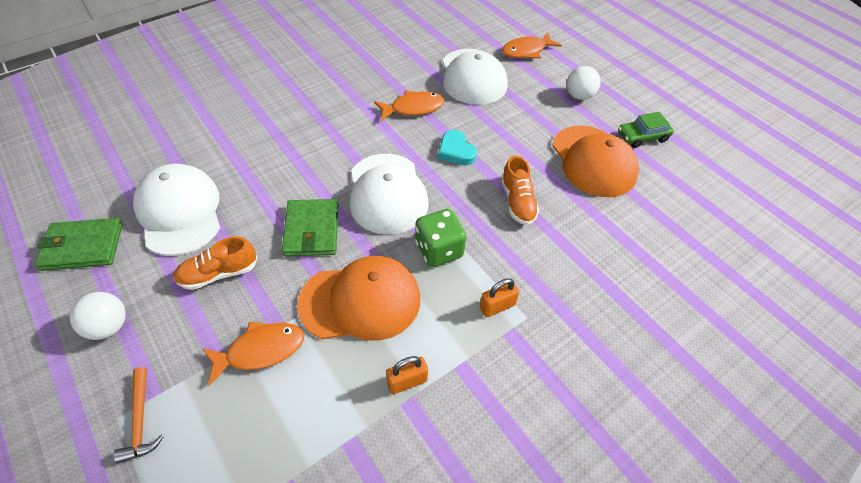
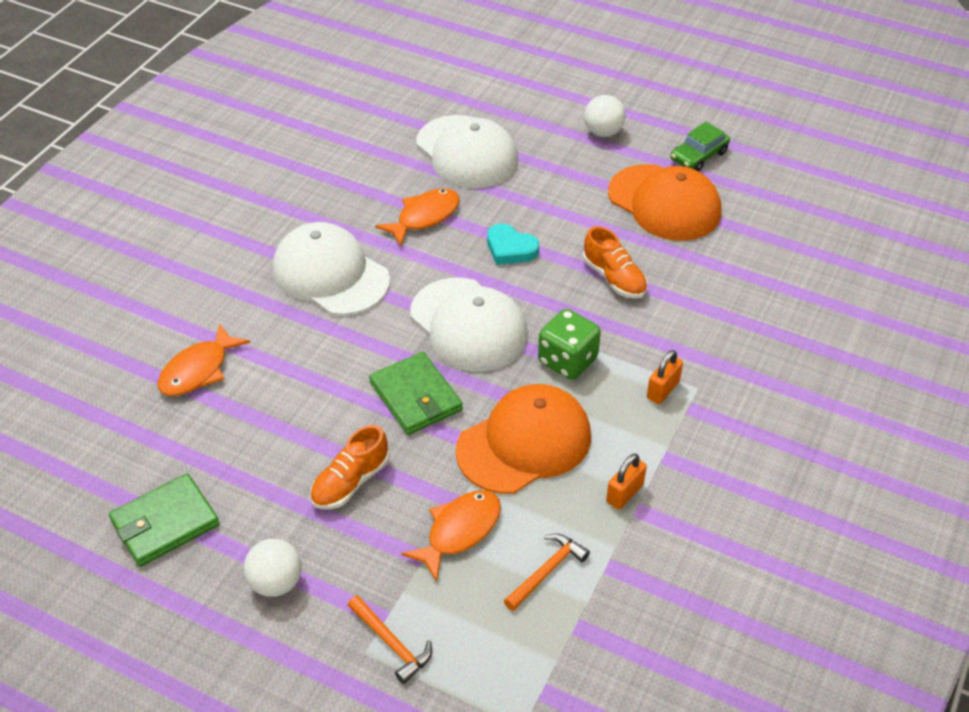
camera: 25 degrees left, 5 degrees down
(179, 212) = (246, 440): white cap -> white cap (330, 274)
(298, 420) = (547, 571): none -> orange hammer
(526, 51) = (507, 96): orange fish -> orange fish (198, 370)

